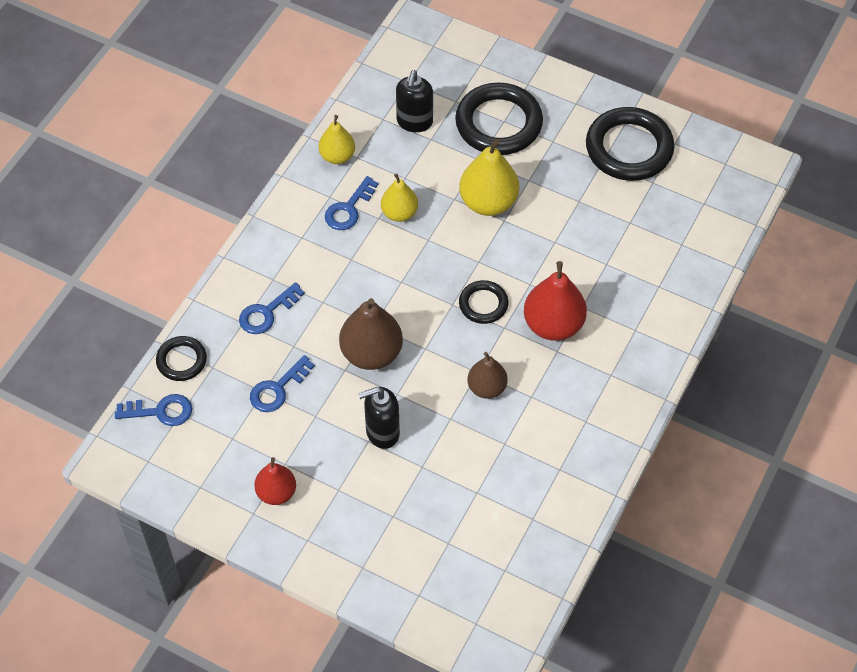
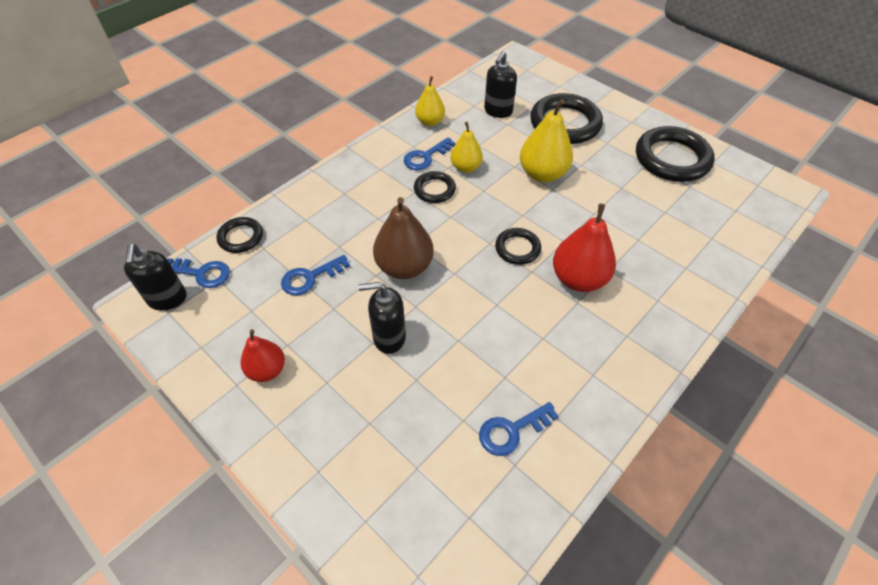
camera: 15 degrees right, 5 degrees down
(139, 447) = (167, 299): none -> black soap dispenser
(267, 313) = (328, 216): blue key -> blue key (512, 430)
(373, 251) = (434, 189): none -> black ring
(487, 388) = (501, 320): brown pear -> none

